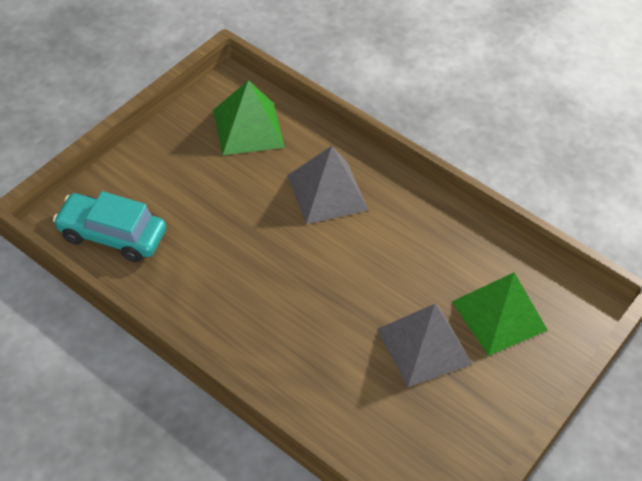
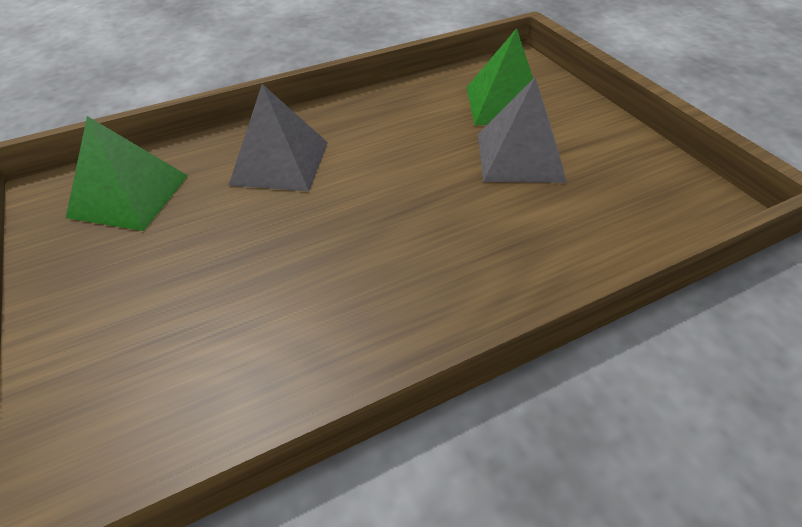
camera: 60 degrees left, 5 degrees down
(112, 235) = (160, 404): turquoise car -> none

